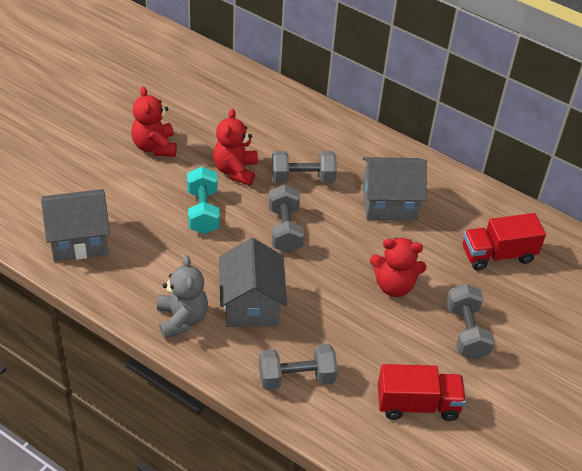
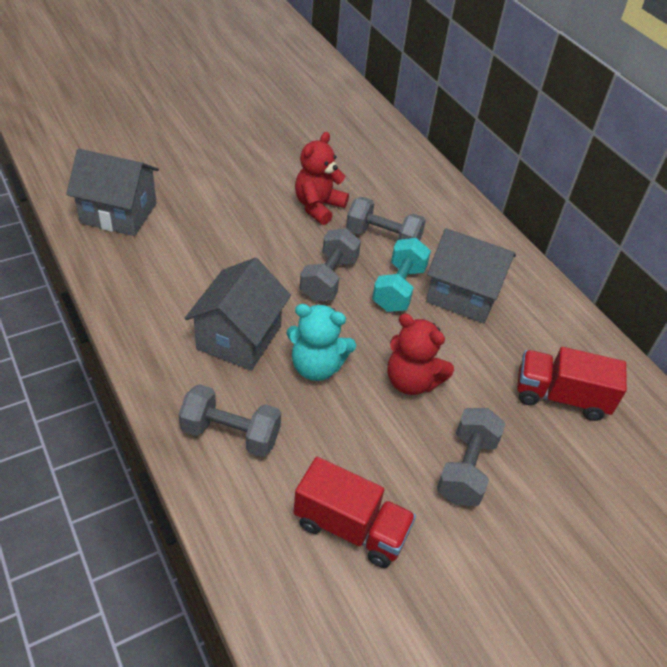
camera: 25 degrees right, 0 degrees up
(155, 146) = (255, 160): red teddy bear -> none
(182, 319) = (157, 323): grey teddy bear -> none
(203, 211) = (257, 232): turquoise dumbbell -> turquoise dumbbell (399, 289)
(322, 303) = (316, 366): none -> turquoise teddy bear

